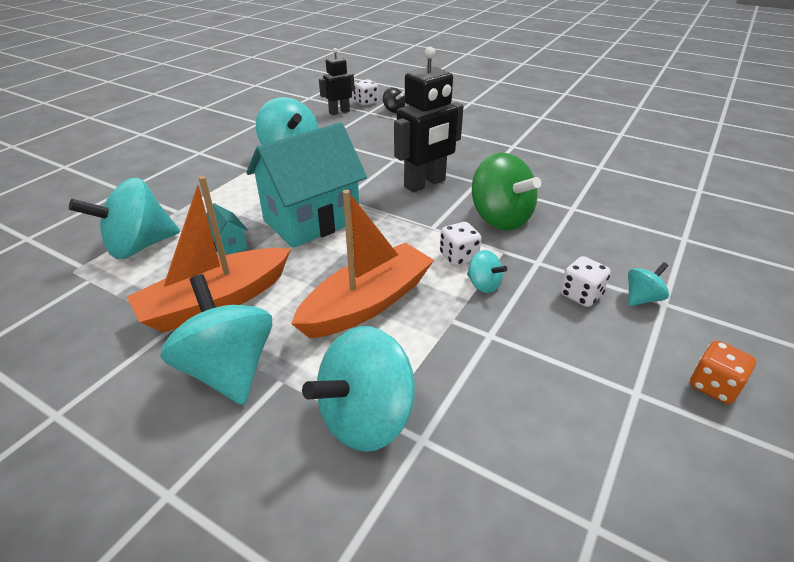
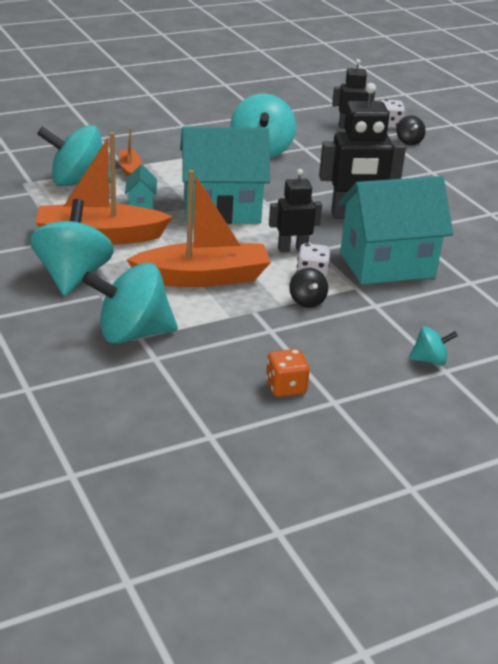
camera: 30 degrees right, 5 degrees down
(184, 212) = (130, 169): none -> orange boat
(412, 235) = (292, 249): none -> black robot
(483, 285) = (307, 301): turquoise spinning top -> black spinning top
(500, 218) = (387, 265): green spinning top -> turquoise house
(580, 295) = (379, 338): white dice -> none
(713, 386) = (400, 424): orange dice -> orange dice (286, 387)

